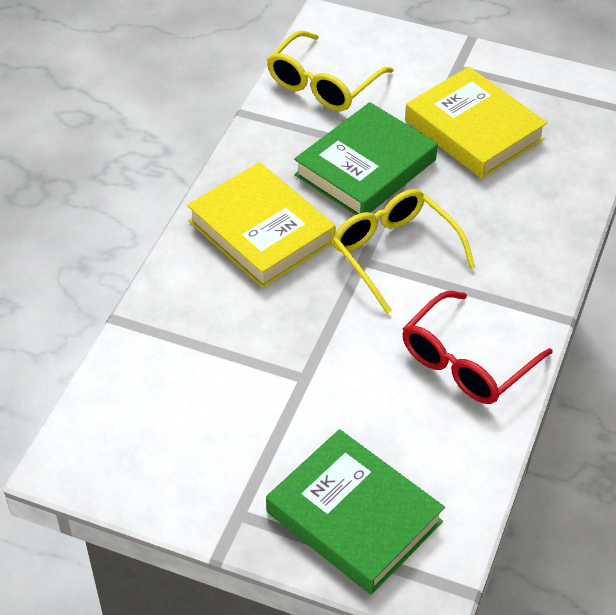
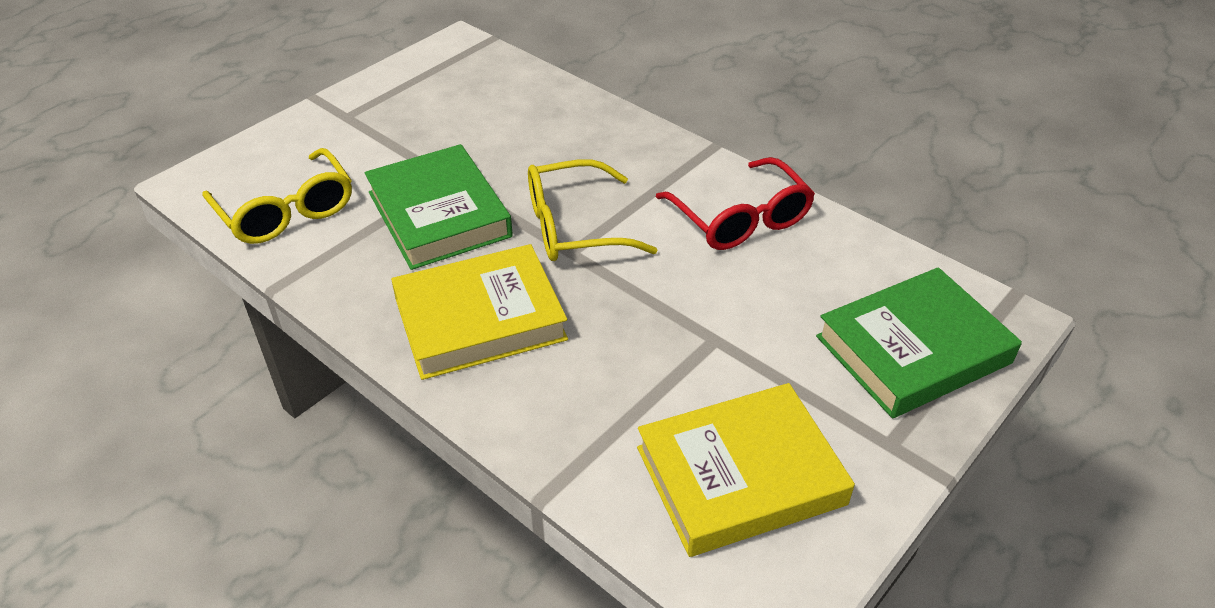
camera: 70 degrees left, 5 degrees down
(473, 129) = (441, 130): yellow book -> yellow book (740, 476)

